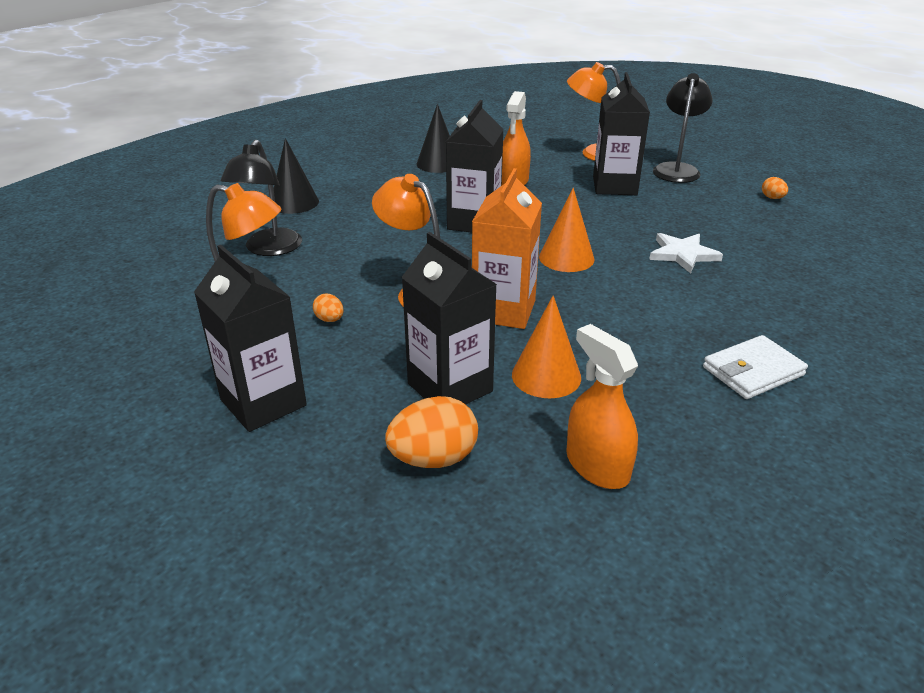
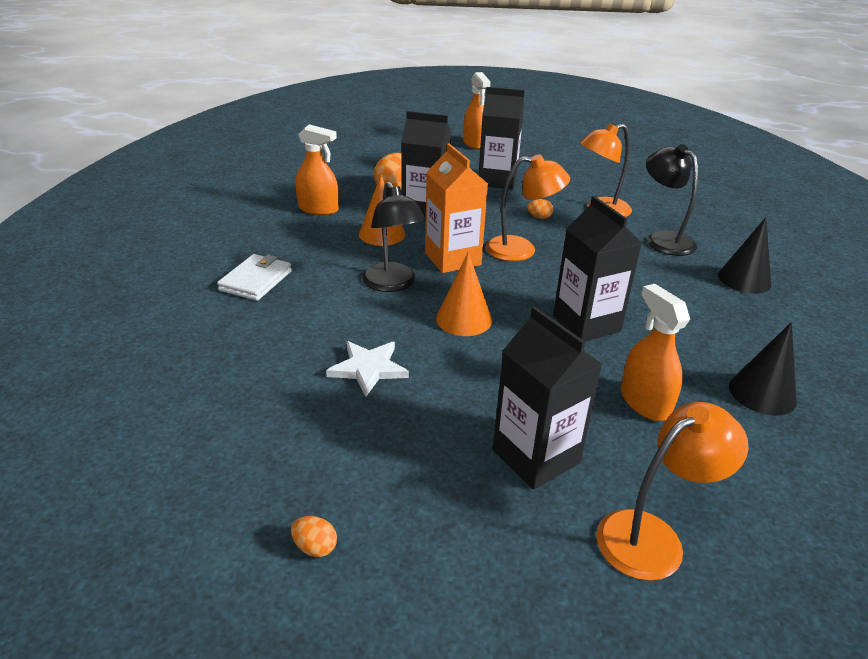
camera: 140 degrees right, 0 degrees up
(115, 528) = (475, 143): none -> orange spray bottle
(677, 169) = (500, 559): black lamp -> black lamp (392, 284)

